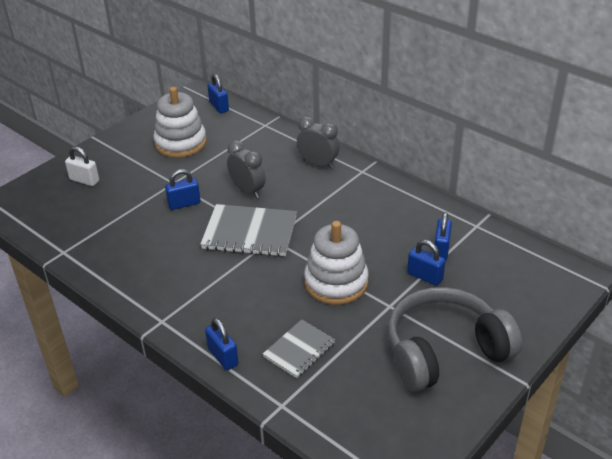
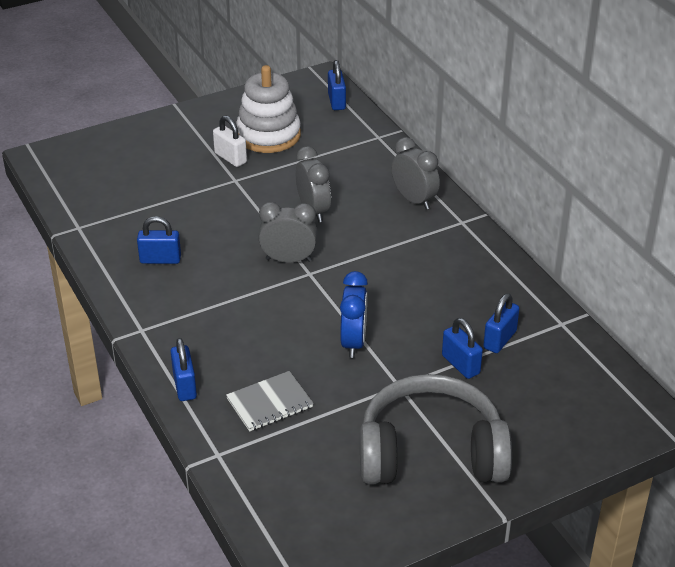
camera: 20 degrees right, 0 degrees up
(84, 180) = (140, 153): white padlock -> white padlock (230, 158)
(184, 204) = (234, 207): blue padlock -> blue padlock (160, 259)
(250, 233) = (288, 260): grey notebook -> grey clock
(336, 282) = (353, 342): white stacking toy -> blue clock

